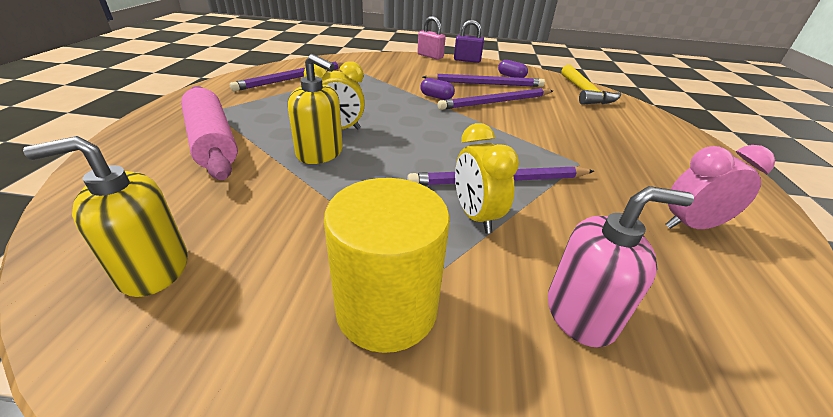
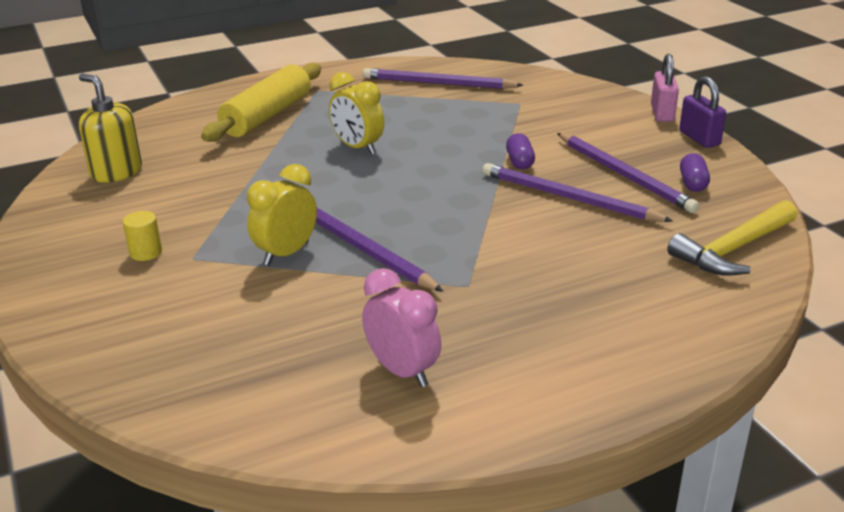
camera: 60 degrees right, 5 degrees down
(212, 142) = (267, 116): pink rolling pin -> yellow rolling pin
(320, 153) = (304, 158): yellow soap dispenser -> none
(387, 309) = (146, 252): yellow cylinder -> yellow cylinder, size x0.42
(581, 314) = (204, 326): pink soap dispenser -> none

